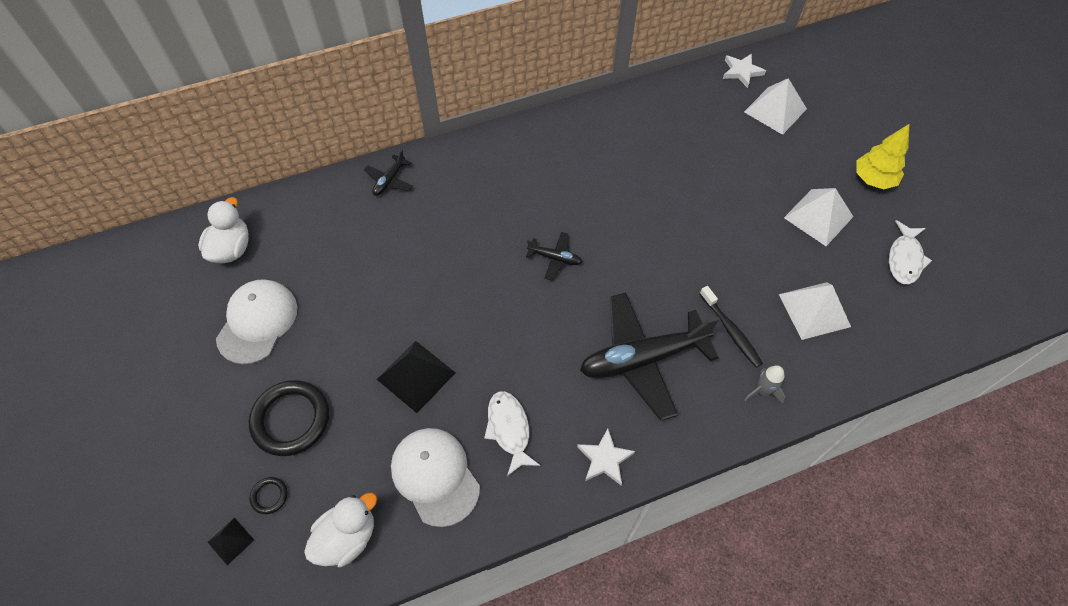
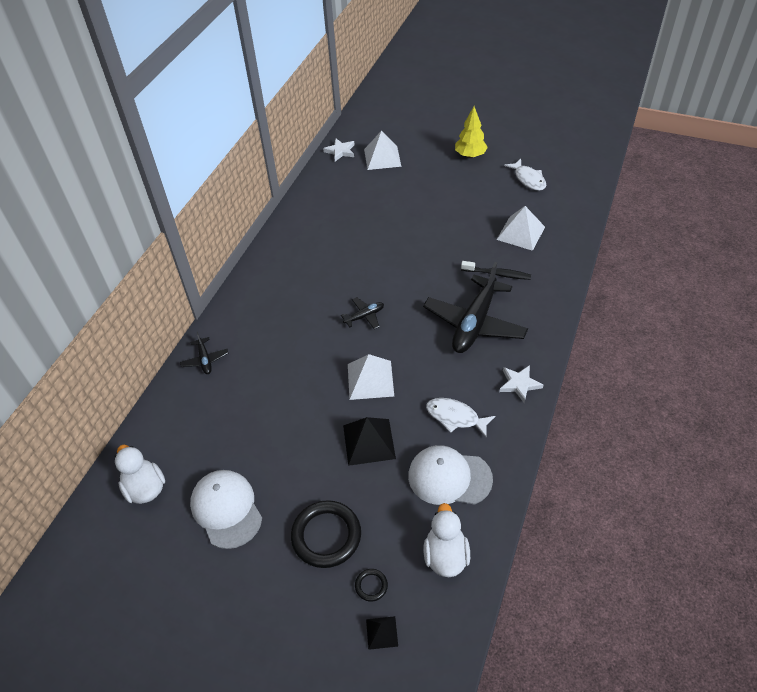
camera: 45 degrees left, 10 degrees down
(763, 391) = (546, 287): grey rocket -> none
(818, 217) = (468, 191): white pyramid -> white pyramid (370, 380)

